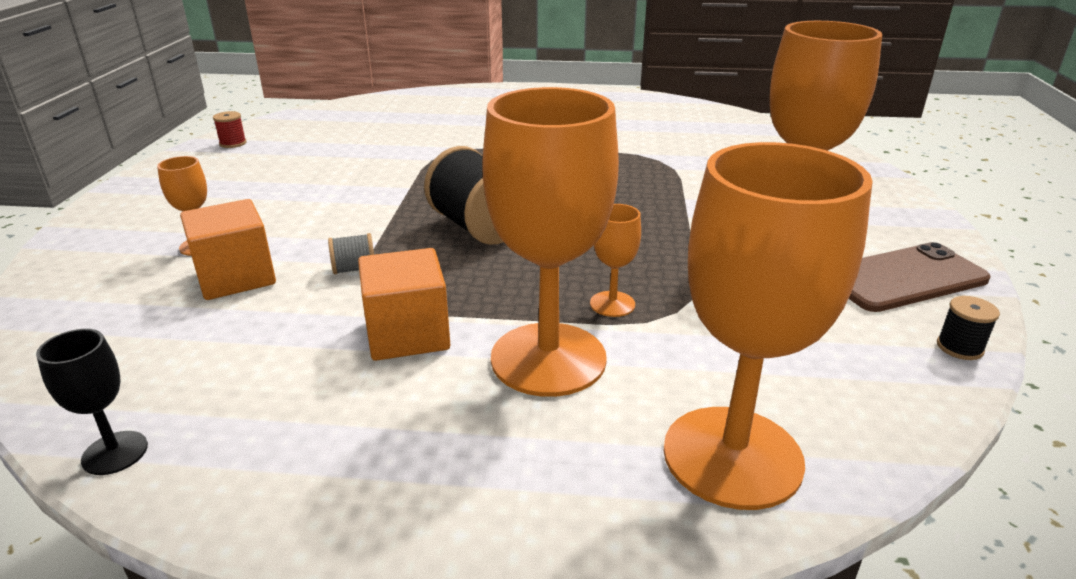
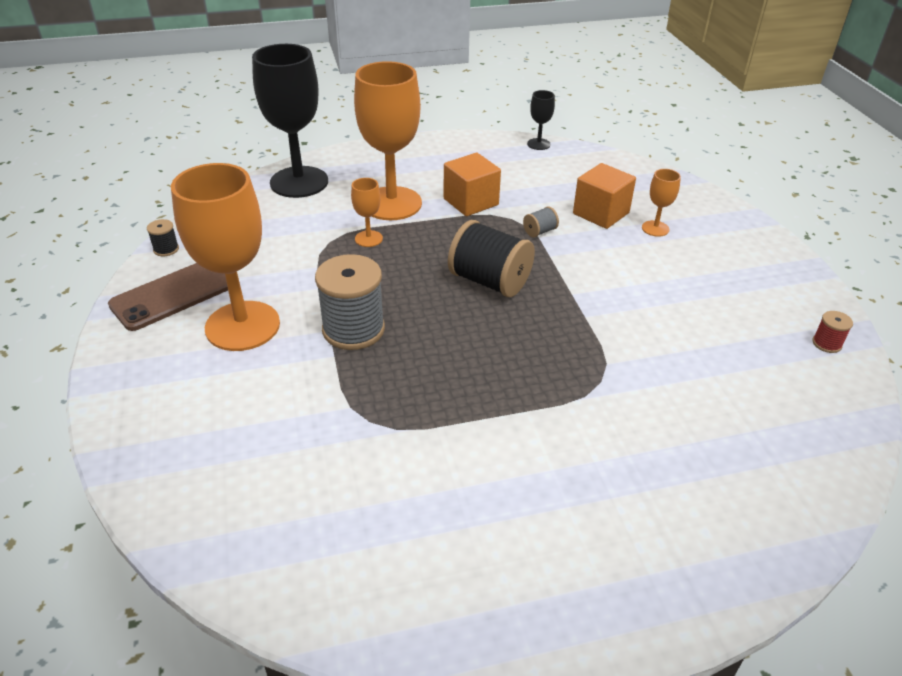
camera: 160 degrees right, 10 degrees up
(660, 212) = (353, 329): none -> grey spool
(732, 456) = (299, 182): orange goblet -> black goblet

